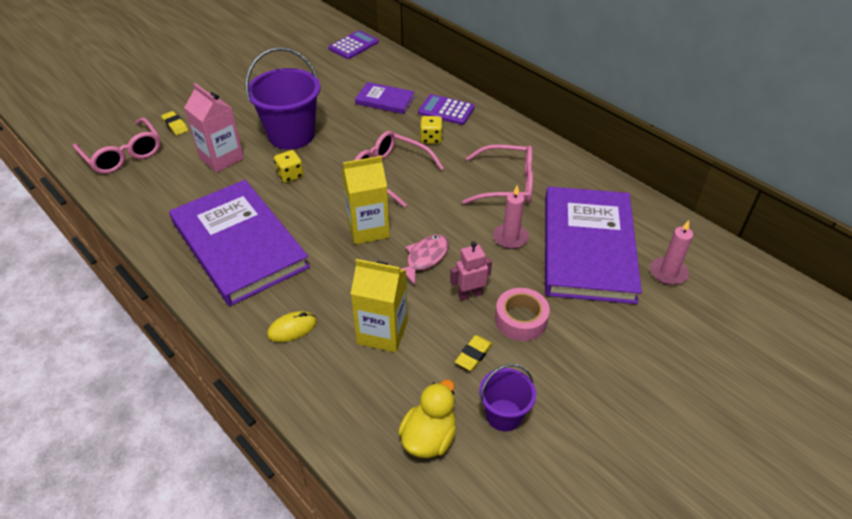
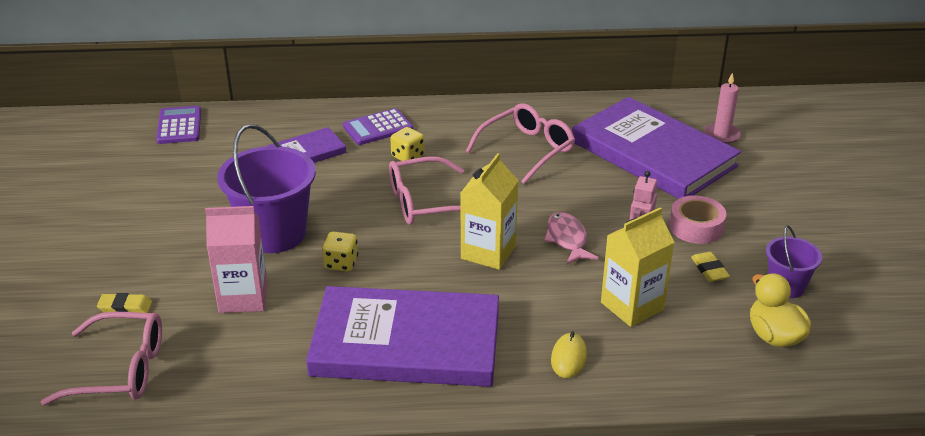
camera: 50 degrees left, 10 degrees down
(510, 238) = (596, 183): pink candle -> none

